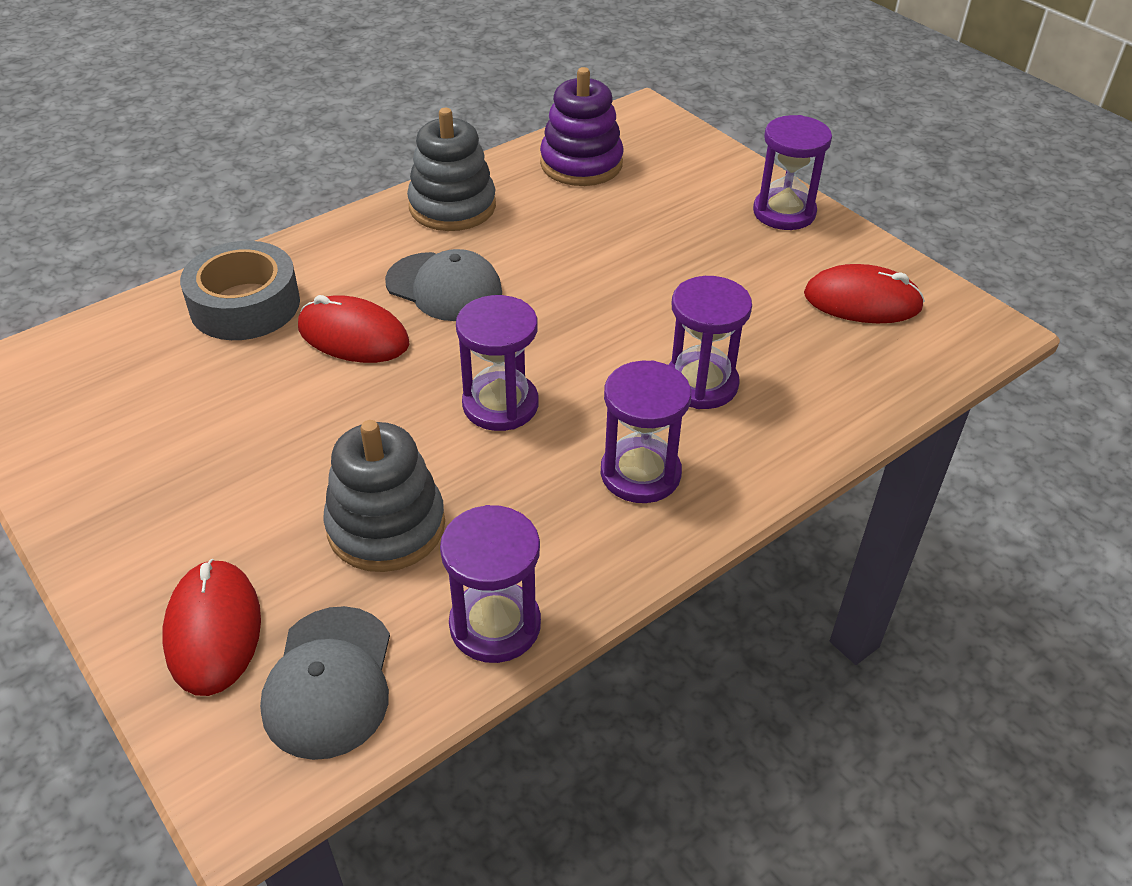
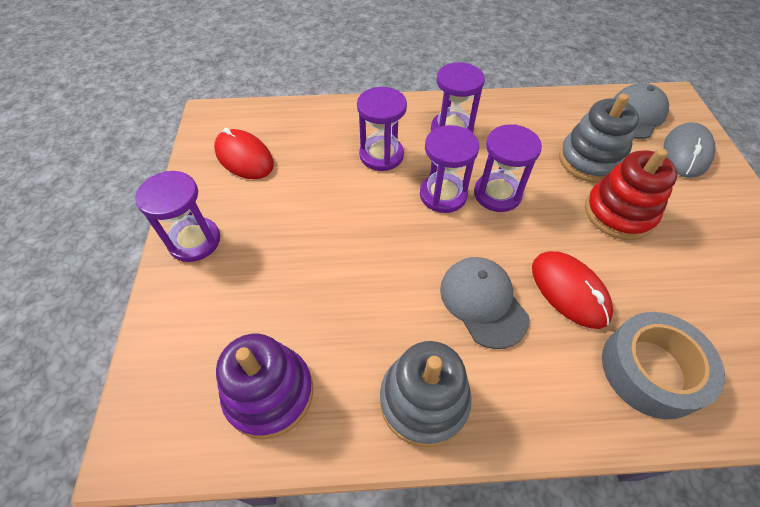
camera: 145 degrees left, 10 degrees up
(213, 630) = (686, 153): red mouse -> grey mouse
(315, 456) = (619, 213): none -> red stacking toy
(495, 625) = (556, 105): purple hourglass -> purple hourglass (443, 195)

